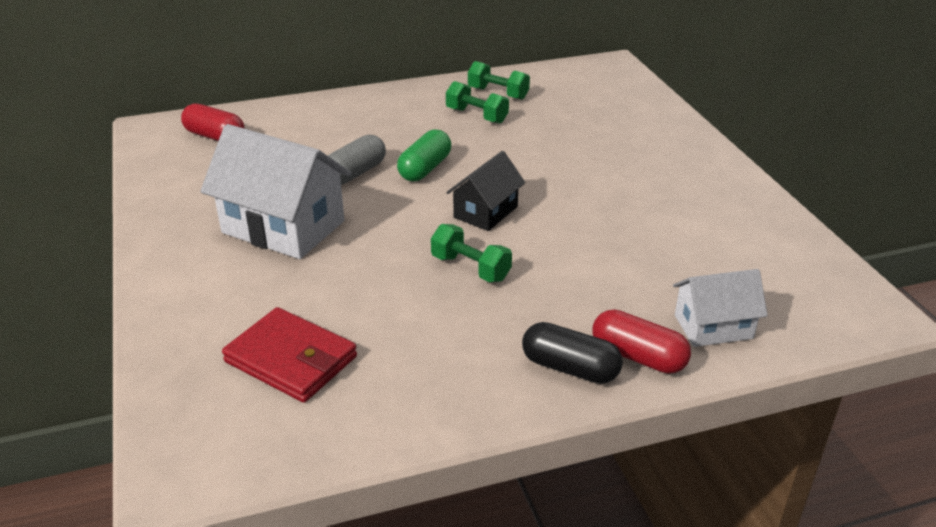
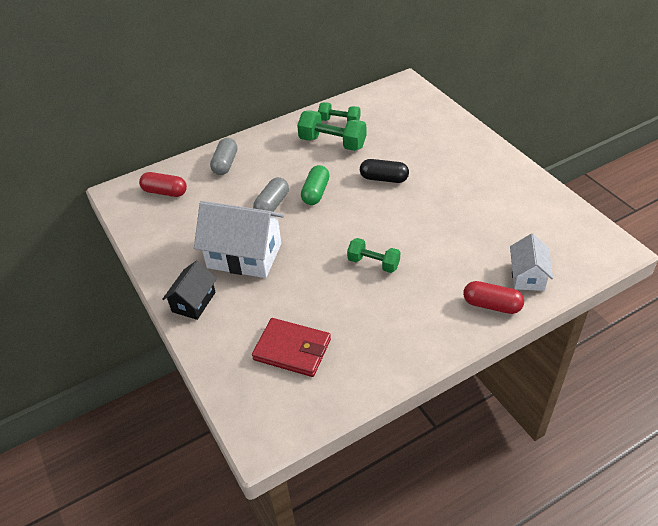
camera: 10 degrees left, 10 degrees up
(314, 117) = (225, 164): none -> grey capsule
(477, 116) = (332, 143): green dumbbell -> green dumbbell, size x1.55
(485, 212) = (367, 219): black house -> black house (193, 302)
(570, 368) = (456, 321): black capsule -> black capsule (384, 178)
(713, 327) = (527, 276): white house -> white house turned 60 degrees counterclockwise

